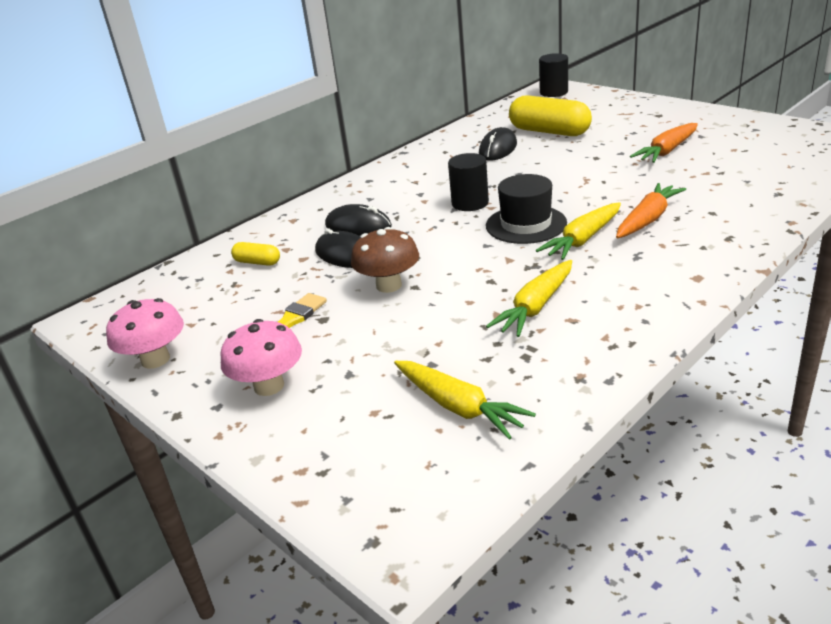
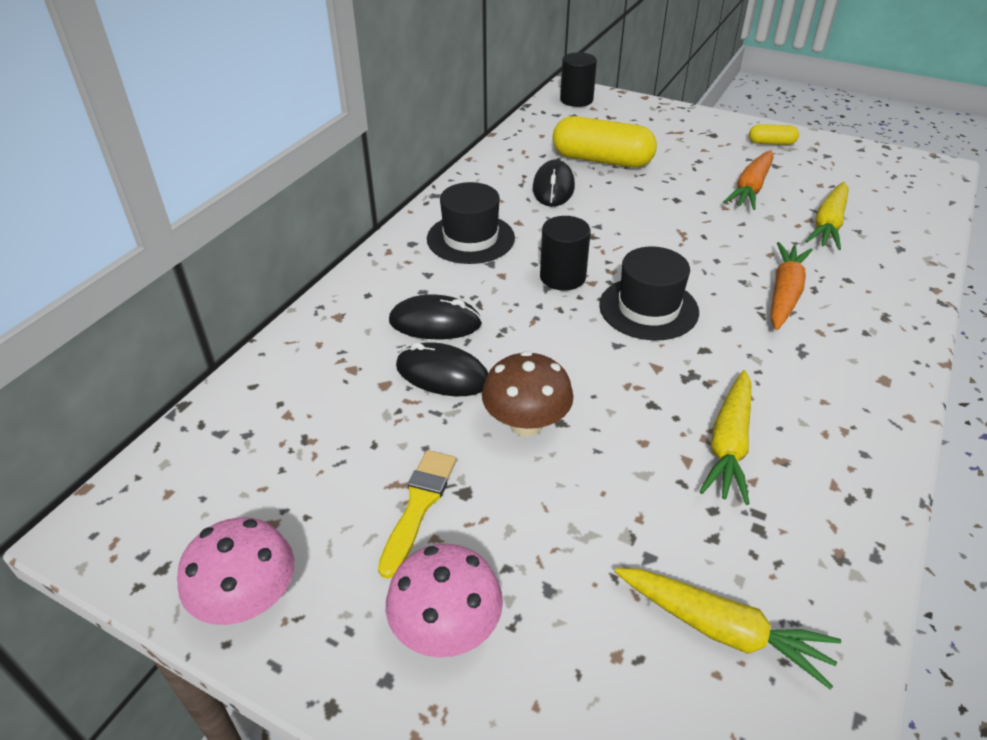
camera: 20 degrees left, 10 degrees up
(257, 262) = (322, 396): yellow capsule -> yellow capsule (771, 143)
(414, 178) = (470, 238): none -> black hat
(582, 240) = (728, 329): yellow carrot -> yellow carrot (828, 224)

